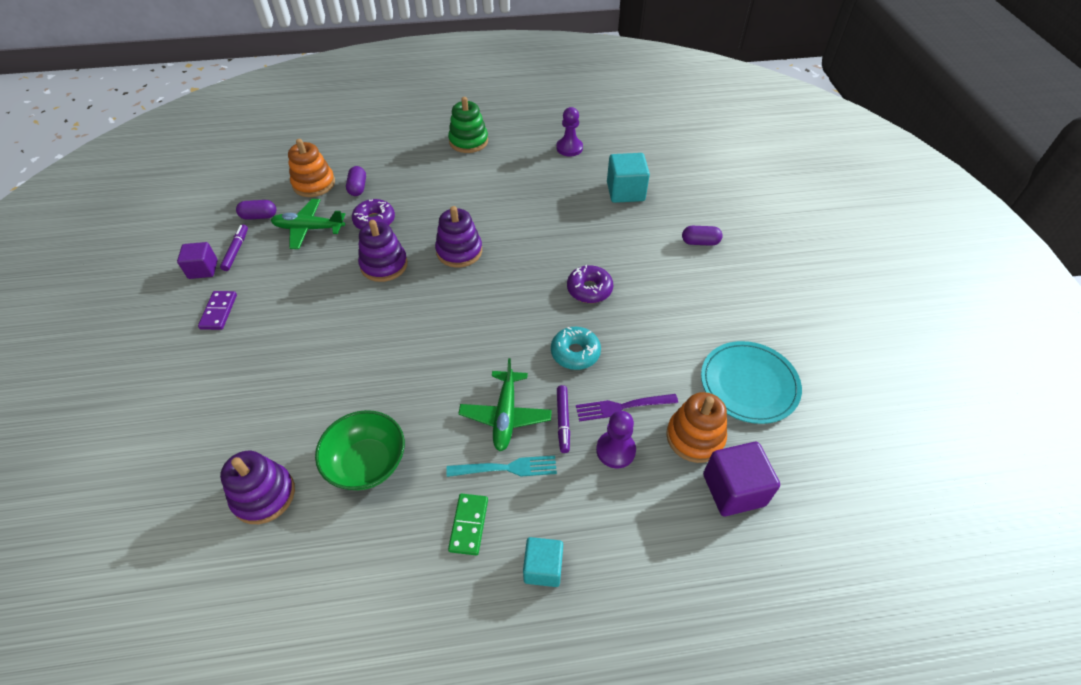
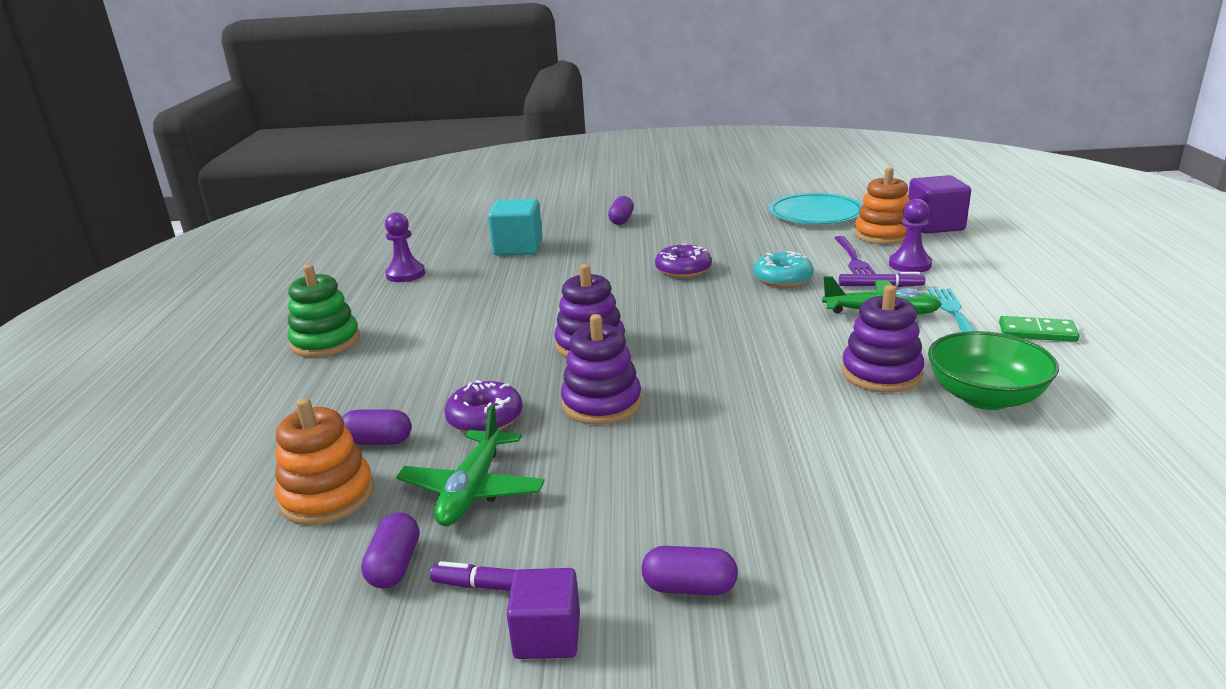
camera: 80 degrees left, 25 degrees down
(219, 312) = (689, 587): purple domino -> purple capsule
(264, 495) = (1079, 478): purple stacking toy -> purple stacking toy (881, 373)
(543, 568) = (1063, 297): turquoise cube -> none

